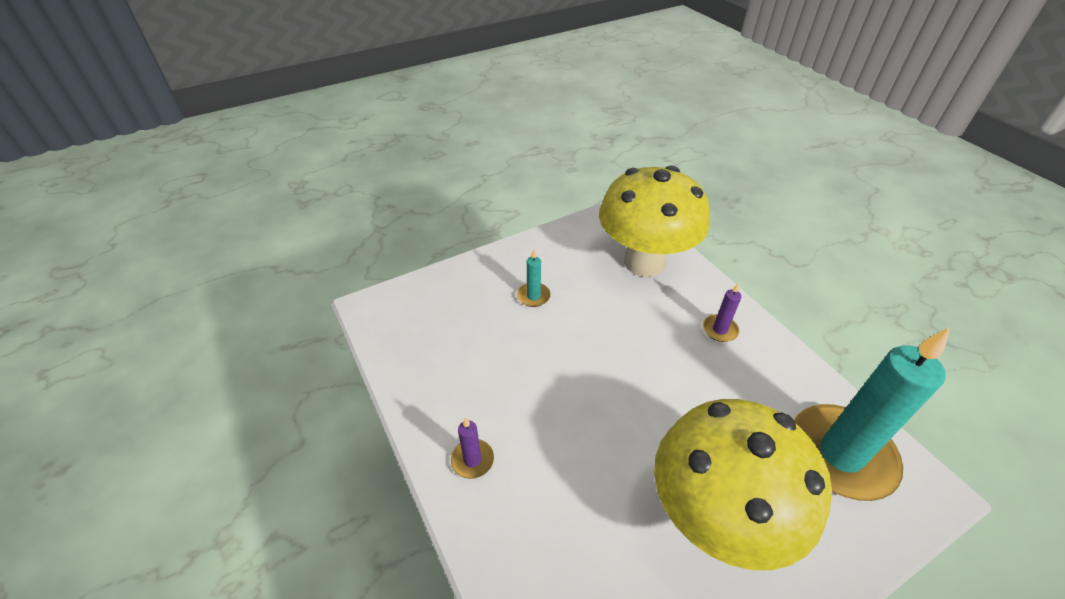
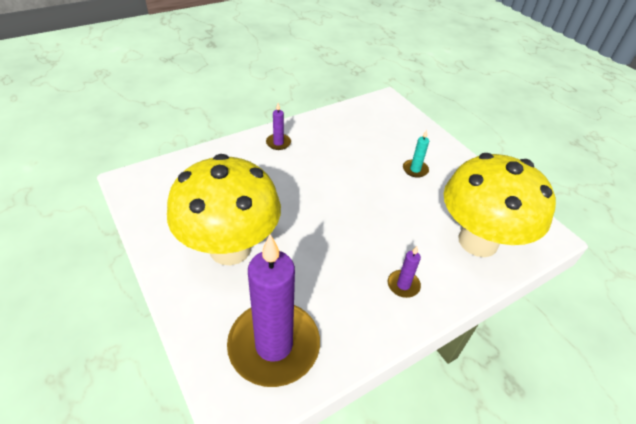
camera: 85 degrees right, 0 degrees up
(840, 454) = (274, 345): turquoise candle -> purple candle

